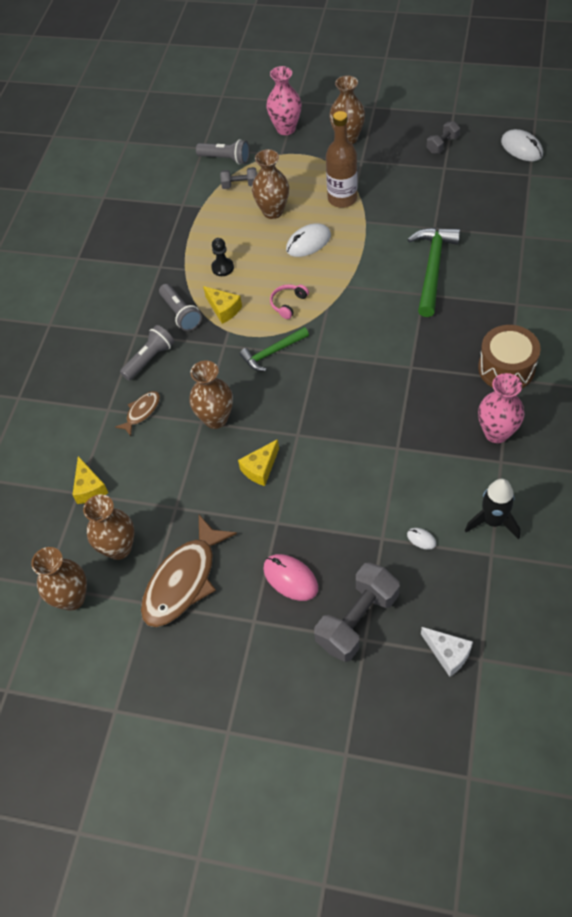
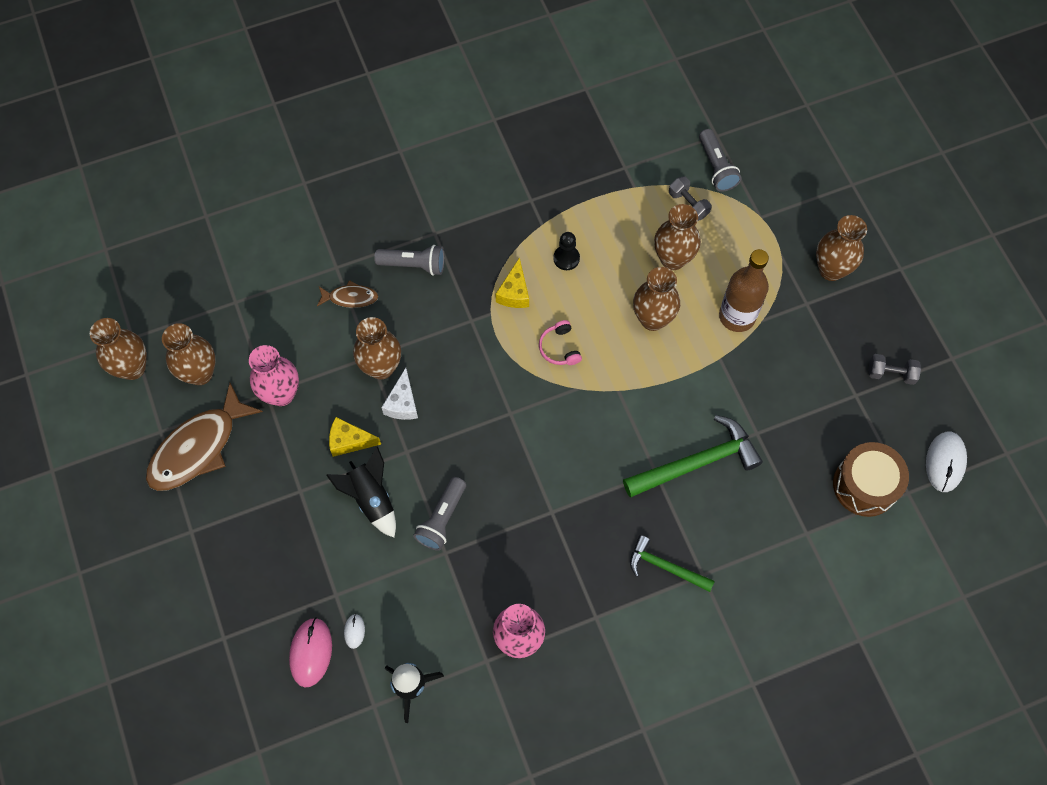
camera: 50 degrees right, 10 degrees up
(89, 488) = (245, 308): yellow cheese -> none
(181, 314) = (484, 257): grey flashlight -> grey flashlight (442, 519)
(184, 580) = (198, 447): brown fish -> brown fish turned 45 degrees counterclockwise
(272, 352) = (489, 370): green hammer -> green hammer (665, 567)
(286, 128) = (802, 198): pink vase -> pink vase (281, 394)
(288, 303) = (559, 348): pink headphones -> pink headphones turned 105 degrees counterclockwise
(290, 578) = (249, 537): pink mouse -> pink mouse (311, 652)
(308, 242) = (652, 319): white mouse -> brown vase
(319, 476) = (371, 499): none -> black rocket
(357, 620) = (238, 620): grey dumbbell -> none
(448, 654) = (248, 719): white cheese -> white cheese (402, 403)
(506, 368) = (607, 607): brown drum -> brown drum (865, 485)

